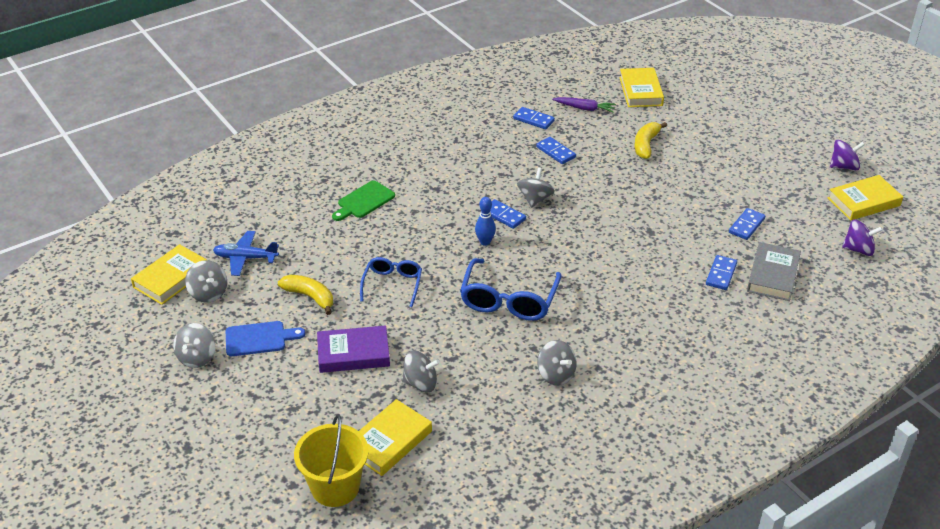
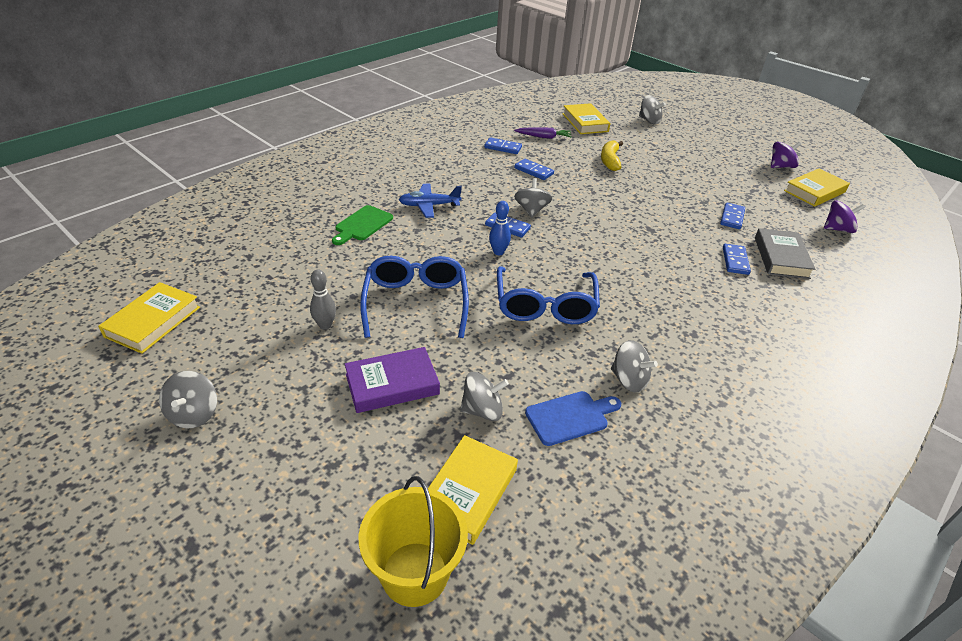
camera: 15 degrees left, 0 degrees up
(208, 293) = (201, 334): grey spinning top -> grey spinning top (649, 121)
(245, 258) = (242, 291): blue plane -> blue plane (429, 206)
(259, 338) = (272, 380): blue cutting board -> blue cutting board (570, 417)
(310, 297) = (325, 325): yellow banana -> grey bowling pin
(392, 284) = (415, 302): blue glasses -> blue glasses, size x1.60

